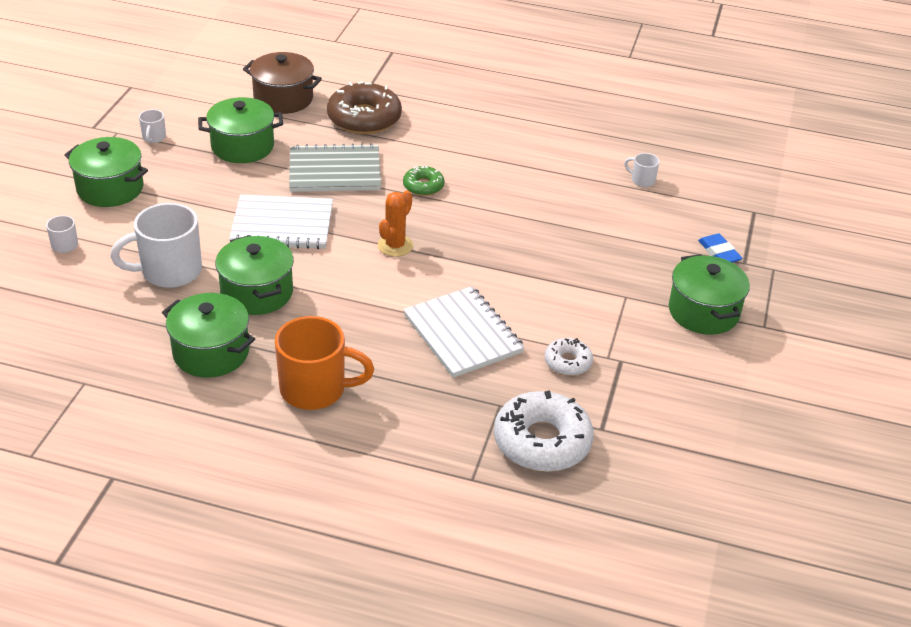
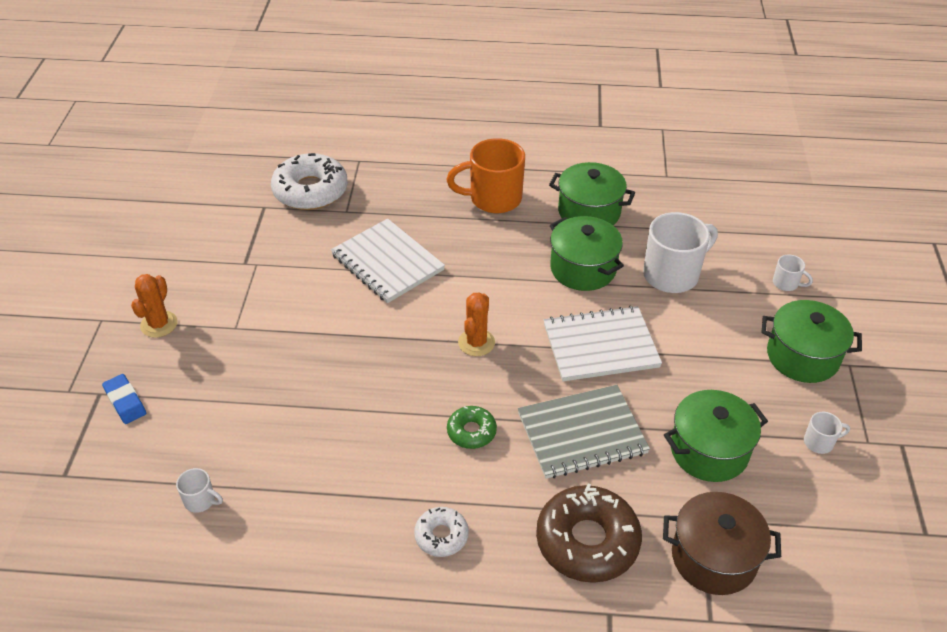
camera: 170 degrees right, 5 degrees up
(154, 138) = (819, 442): white mug -> white mug turned 90 degrees clockwise
(568, 362) = (292, 253): white donut -> white donut (441, 536)
(703, 312) = (159, 324): green pot -> orange cactus

